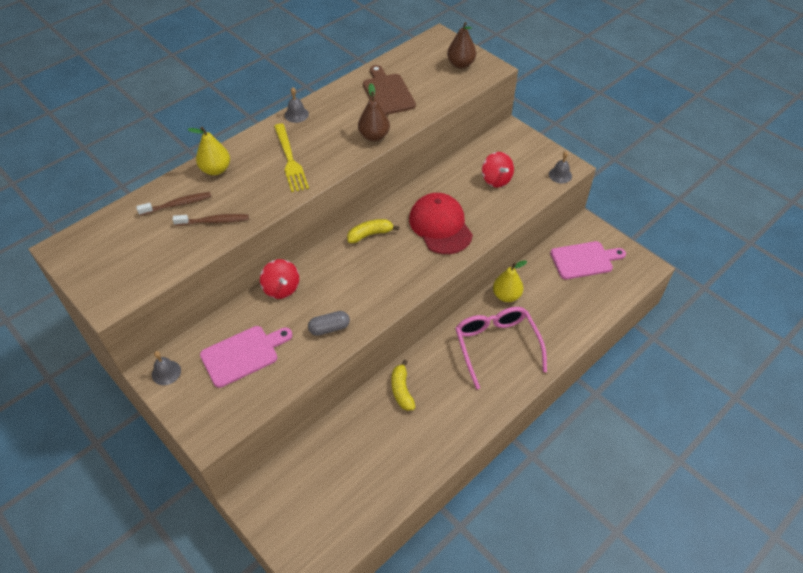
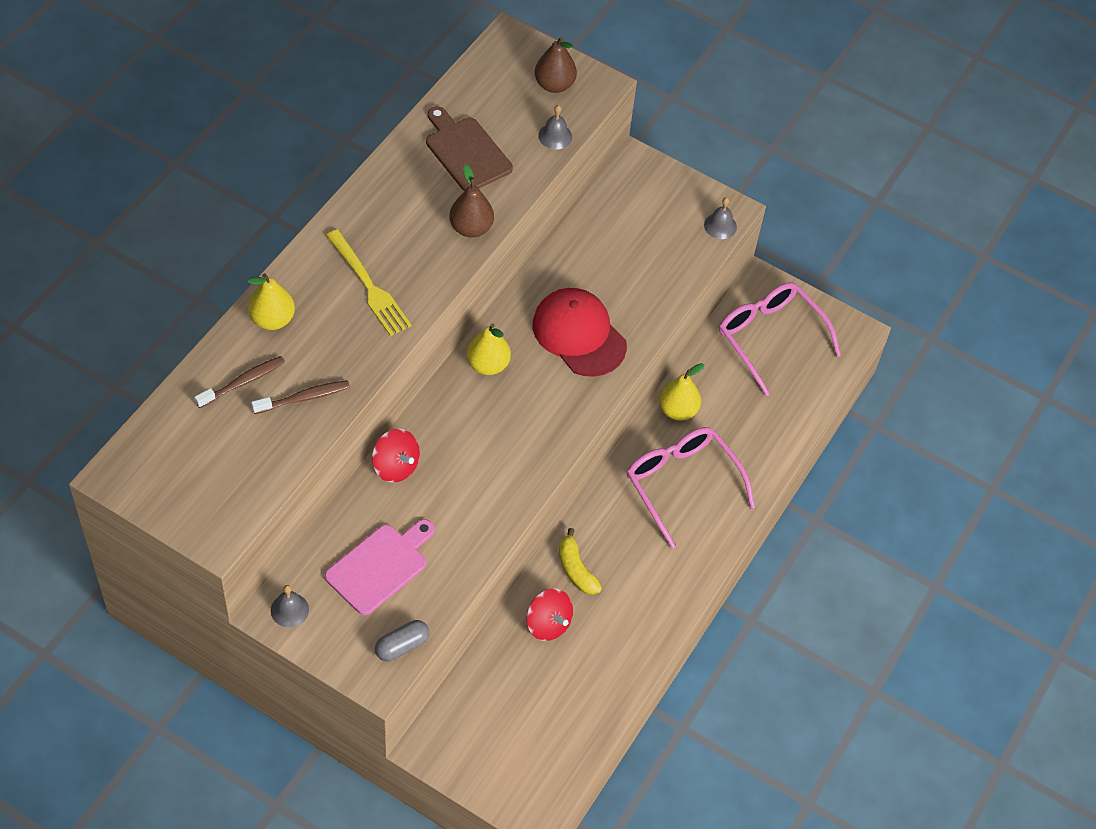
camera: 20 degrees left, 5 degrees up
(296, 114) = (349, 210): grey bell -> grey bell (555, 136)
(329, 328) = (479, 509): grey capsule -> grey capsule (402, 646)
(370, 234) = (487, 365): yellow banana -> yellow pear
(496, 180) = (635, 248): red spinning top -> red spinning top (548, 624)
(584, 260) = (770, 337): pink cutting board -> pink glasses

